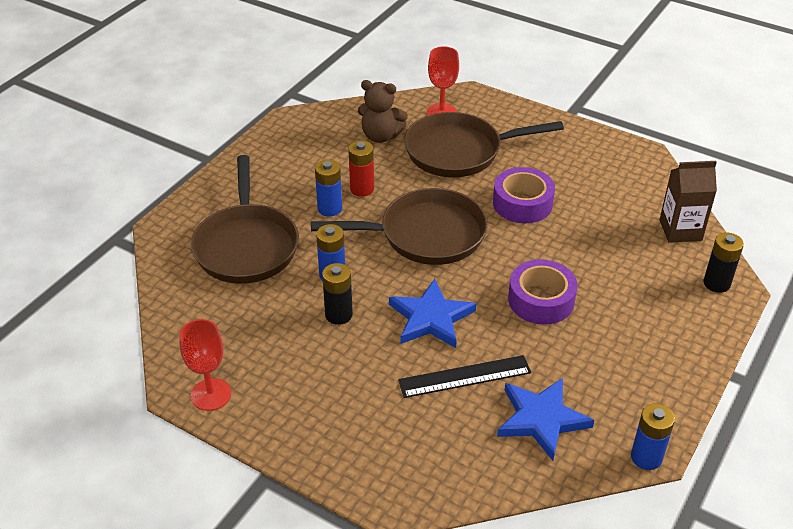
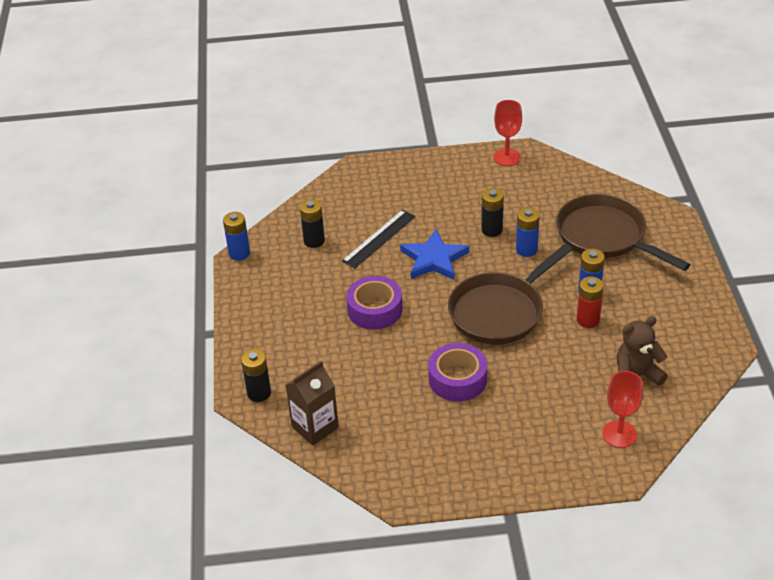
camera: 145 degrees right, 0 degrees up
(459, 151) = (557, 400): brown pan -> none
(541, 419) = (314, 241): blue star -> black battery

